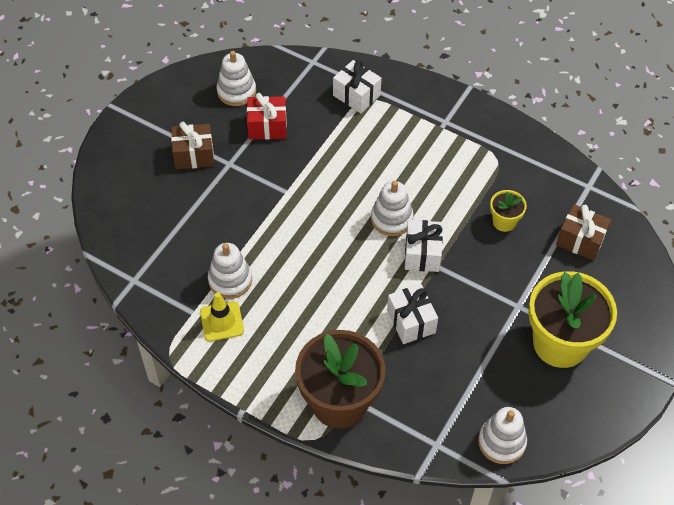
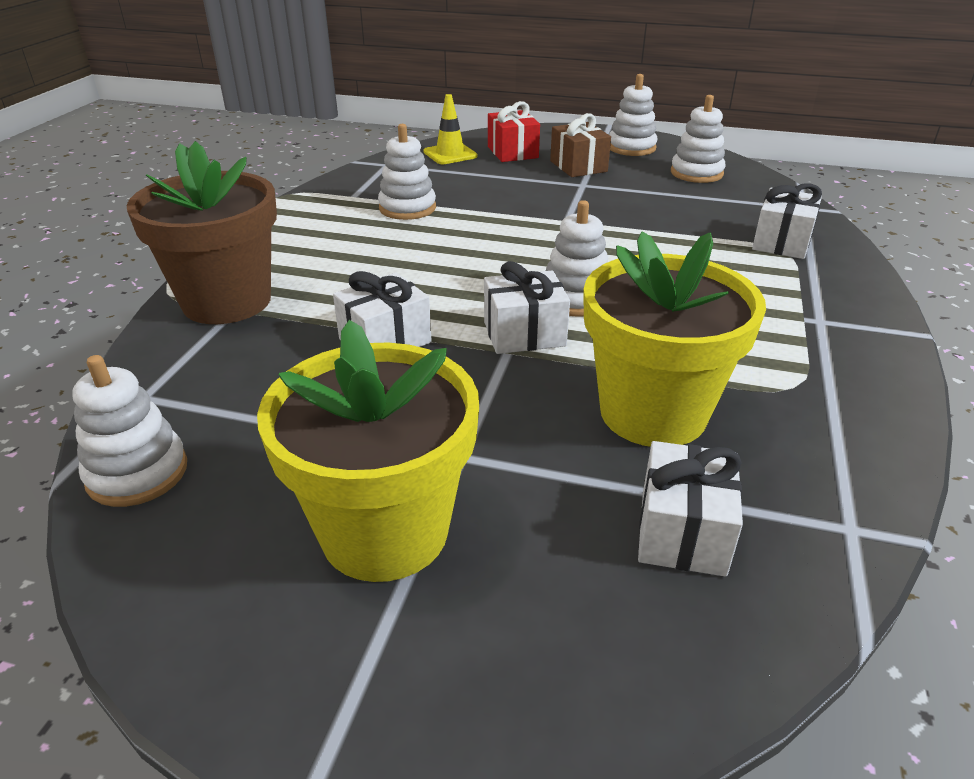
camera: 75 degrees right, 20 degrees down
(170, 110) = (631, 148): none -> white stacking toy
(222, 321) = (344, 212): yellow traffic cone -> yellow traffic cone (450, 154)
(267, 126) = (661, 196): red gift -> red gift (512, 152)
(504, 222) = (653, 412): yellow flower pot -> yellow flower pot, size x2.17
(580, 240) = (682, 532): brown gift -> white gift

